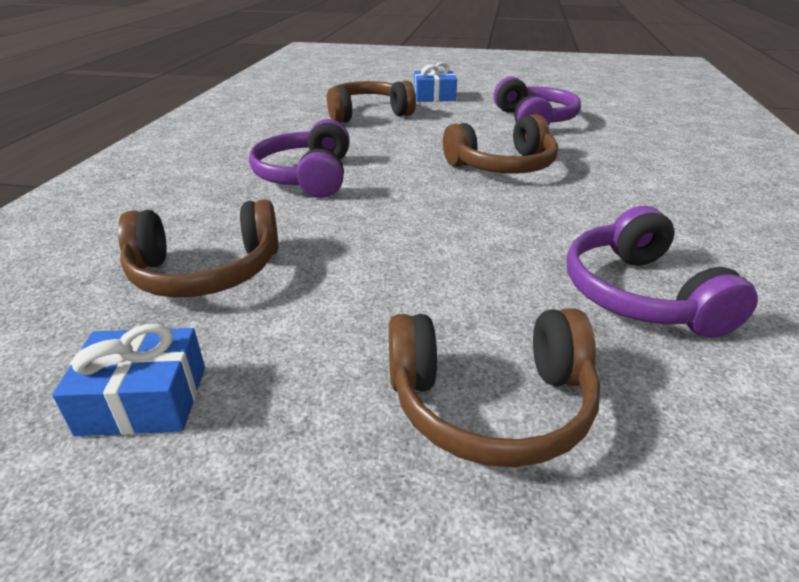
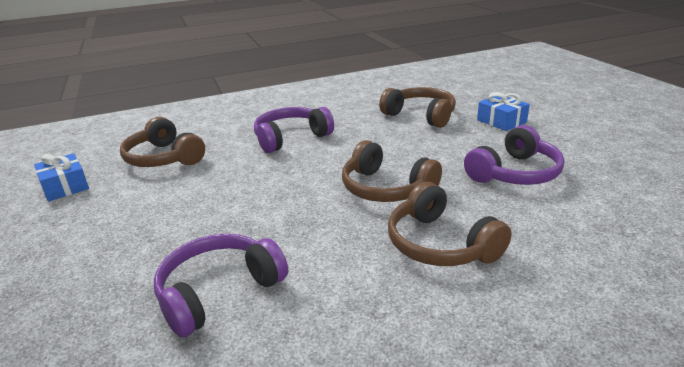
camera: 60 degrees right, 5 degrees down
(490, 403) = (82, 264): brown headphones -> brown headphones (440, 244)

